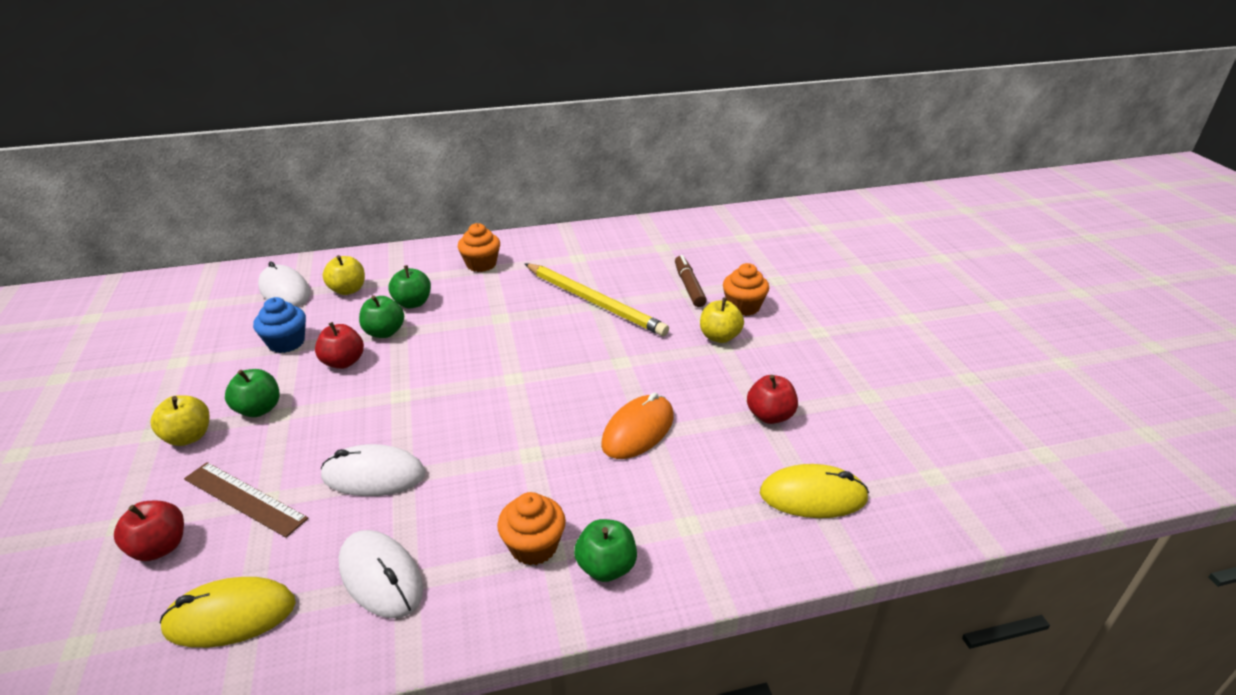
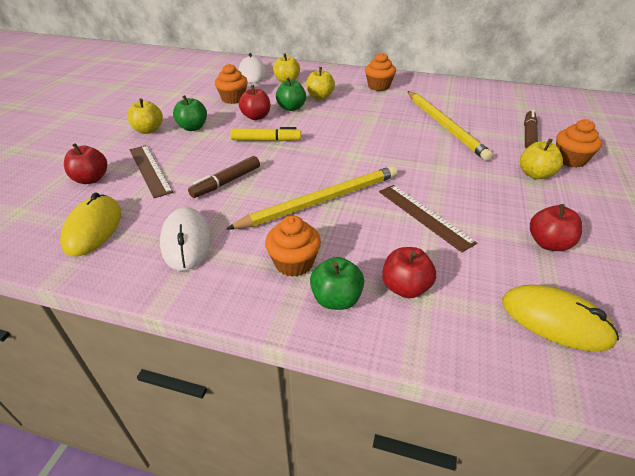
camera: 30 degrees right, 5 degrees up
(230, 616) = (93, 228): yellow mouse -> yellow mouse turned 75 degrees clockwise
(286, 342) = (233, 99): blue cupcake -> orange cupcake
(374, 475) = (226, 182): white mouse -> brown marker
(384, 394) = (266, 140): none -> yellow marker
(413, 303) = (320, 97): green apple -> yellow apple
(513, 454) = (321, 200): none -> yellow pencil
(638, 430) = (424, 216): orange mouse -> brown ruler
(666, 522) = (405, 287): none -> red apple

